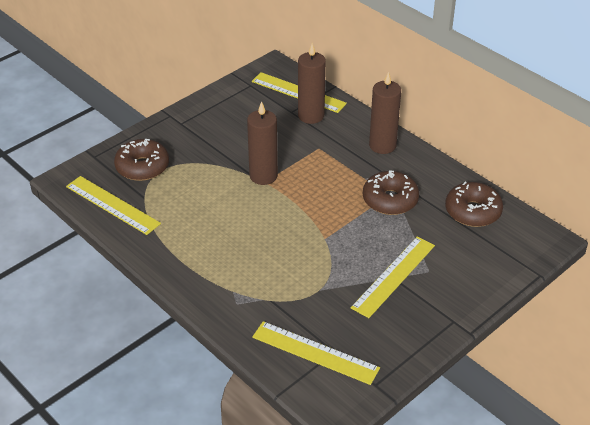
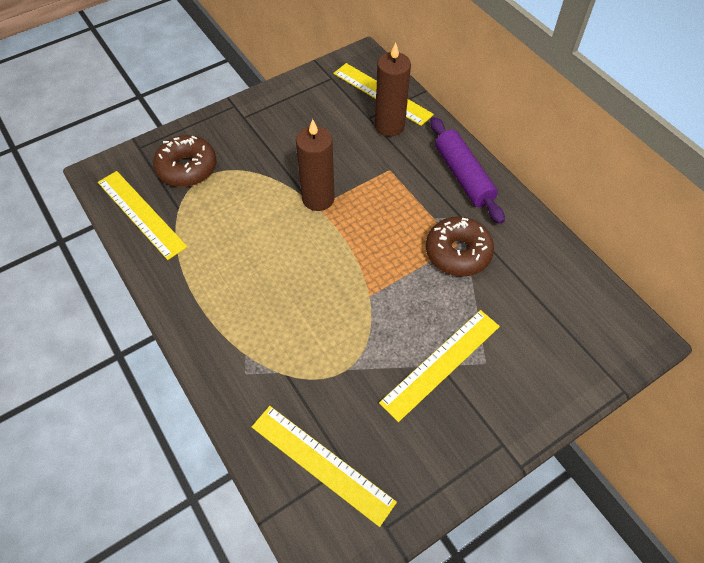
camera: 10 degrees right, 15 degrees up
(382, 145) = (463, 176): brown candle -> purple rolling pin
(472, 211) = (554, 283): brown donut -> none

